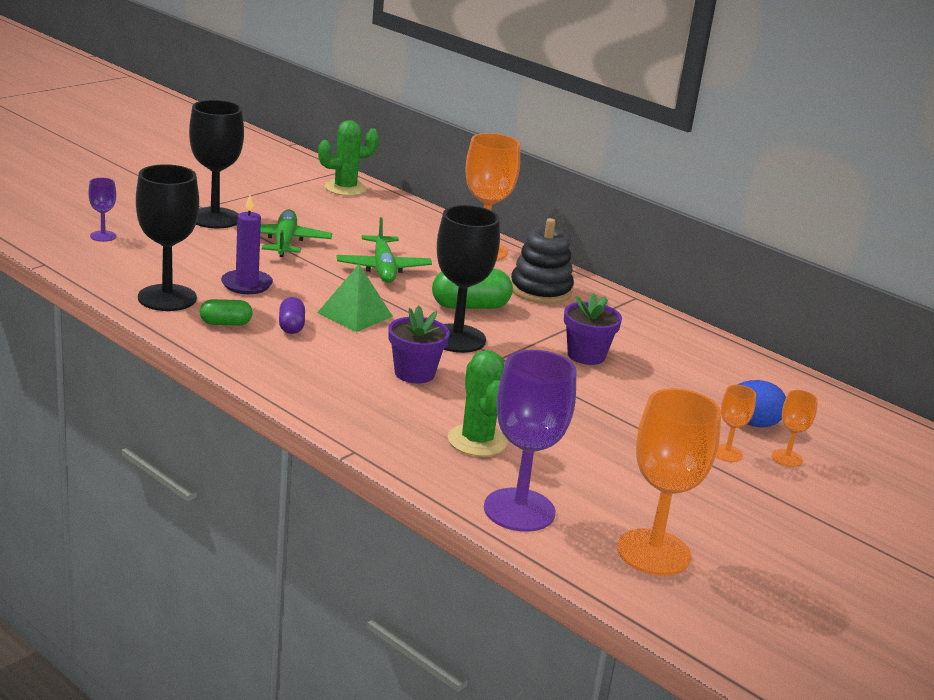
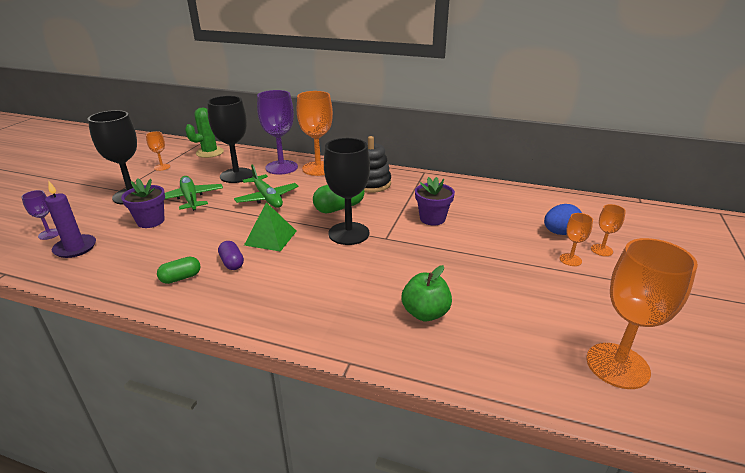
camera: 20 degrees left, 5 degrees up
(167, 298) = (123, 271): black goblet -> black goblet (237, 175)
(246, 284) = (180, 239): purple candle -> purple candle (75, 248)
(270, 192) = (162, 167): none -> orange goblet
(414, 373) = (342, 271): purple flower pot -> purple flower pot (150, 221)
(477, 441) = (425, 313): green cactus -> green apple
(519, 510) = (504, 367): purple goblet -> purple goblet (281, 167)

